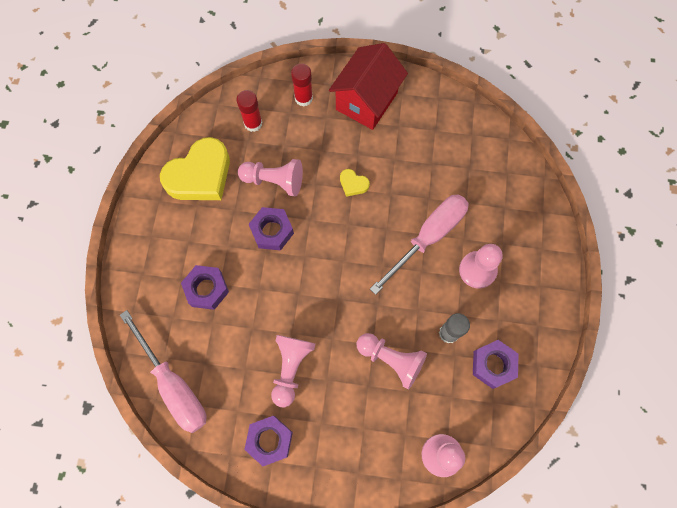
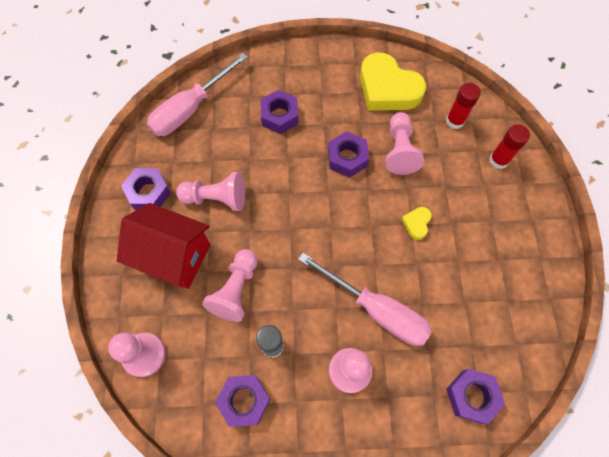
camera: 80 degrees right, 5 degrees down
(366, 101) = (517, 222): red house -> red house (174, 256)
(508, 179) = (472, 396): none -> purple nut

